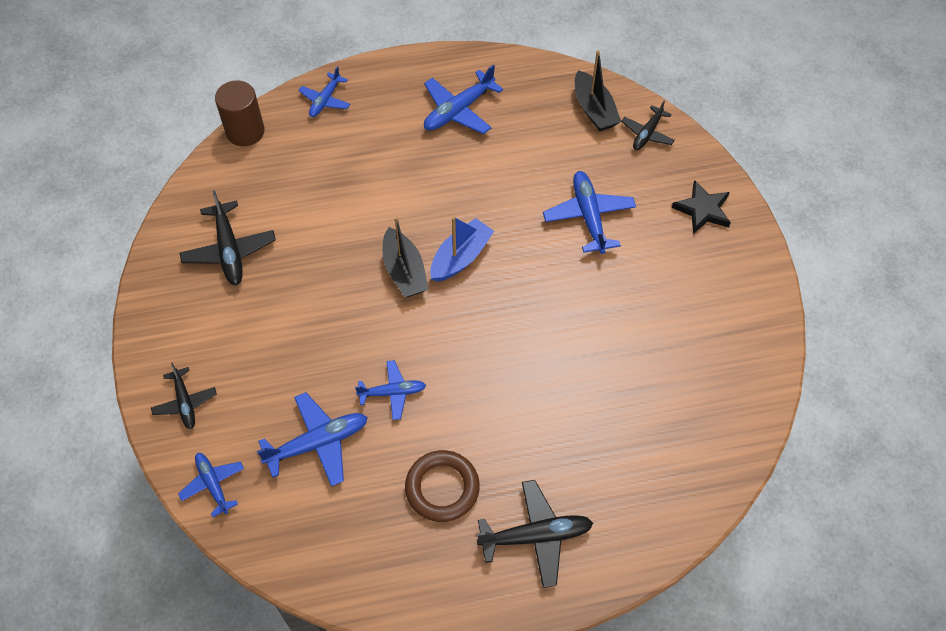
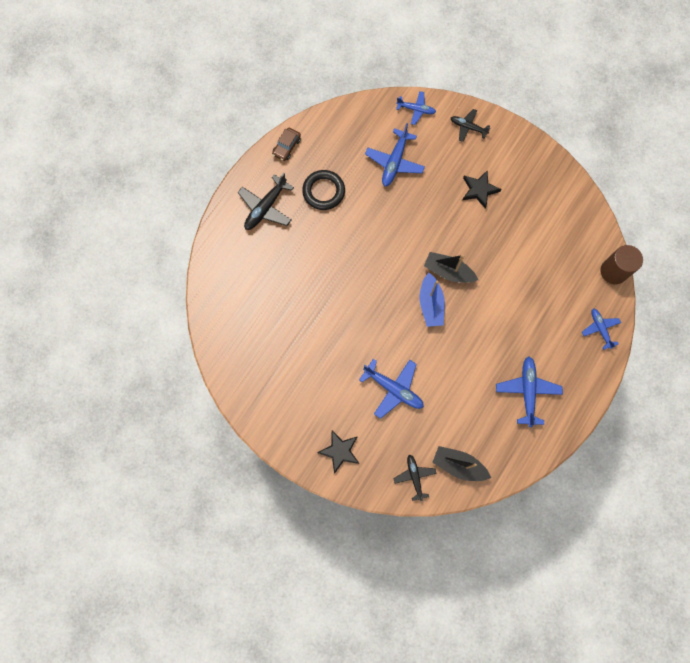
camera: 135 degrees right, 15 degrees up
(229, 250) = (538, 205): black plane -> none
(266, 321) = (479, 190): none -> black star
(392, 392) = (388, 211): blue plane -> none
(426, 596) = (286, 147): none -> brown car
(442, 488) = (323, 191): brown ring -> black ring

